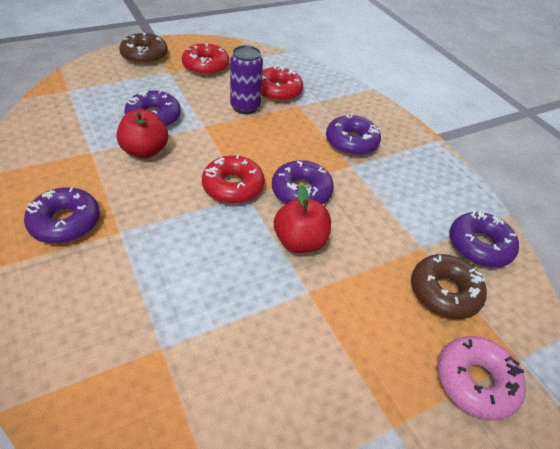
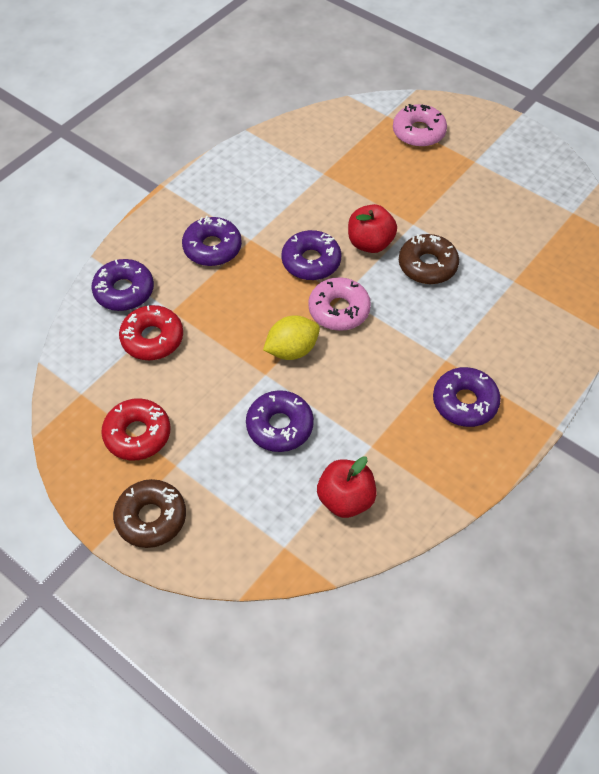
camera: 110 degrees left, 10 degrees up
(145, 151) = (338, 401): red apple -> red apple (345, 499)
(214, 146) = (292, 350): none -> yellow lemon
(233, 186) = (339, 310): red donut -> pink donut
(245, 107) = (205, 354): purple can -> none
(444, 292) = (359, 155): brown donut -> brown donut (427, 265)
(479, 246) = (297, 143): purple donut -> purple donut (124, 291)

